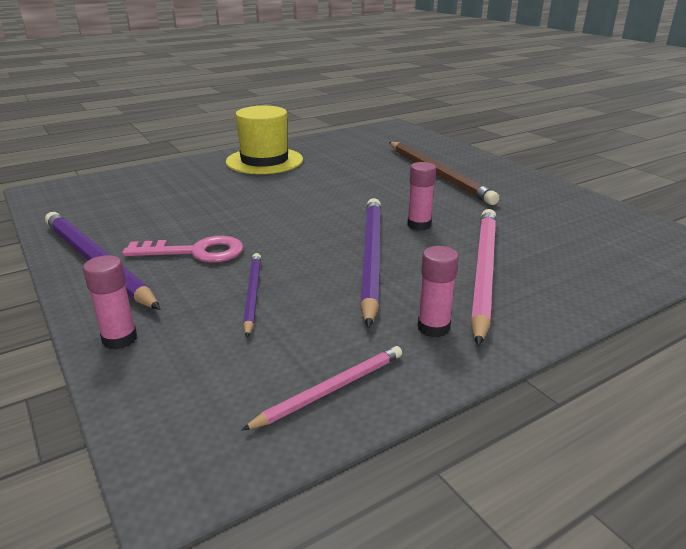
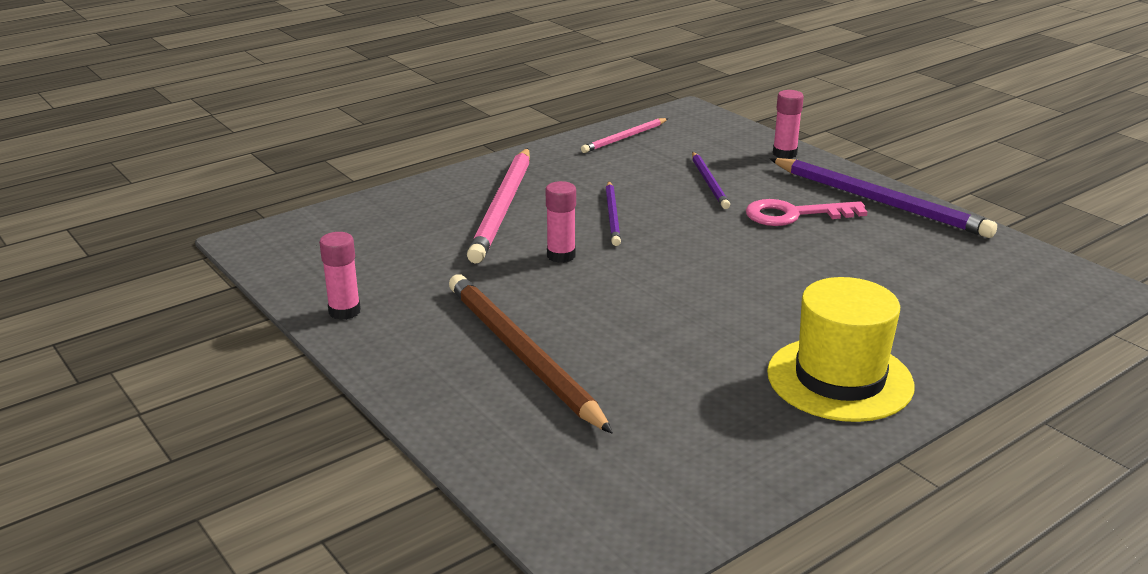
camera: 175 degrees right, 0 degrees up
(371, 258) = (612, 215): purple pencil -> purple pencil, size x0.54
(433, 328) = (556, 168): pink glue stick -> pink glue stick (344, 311)

